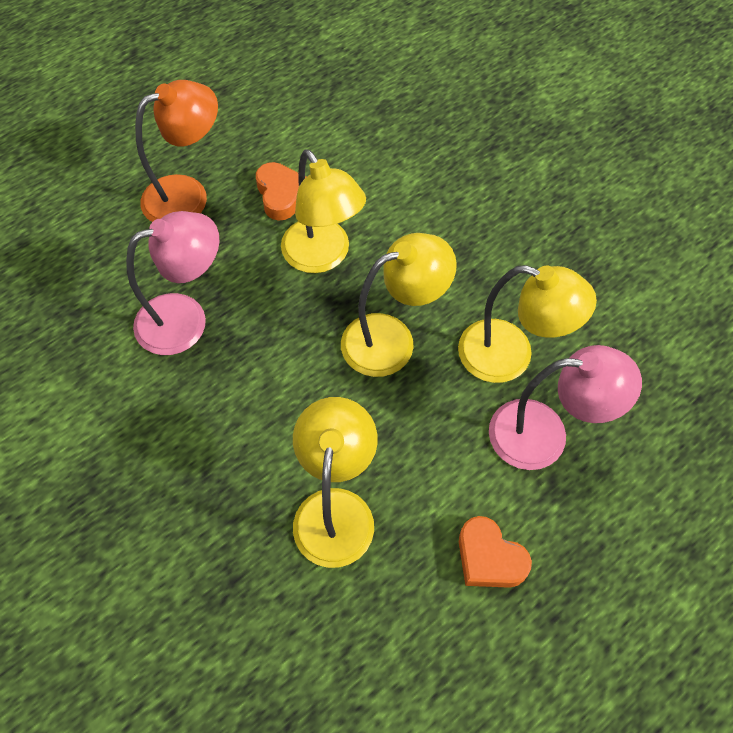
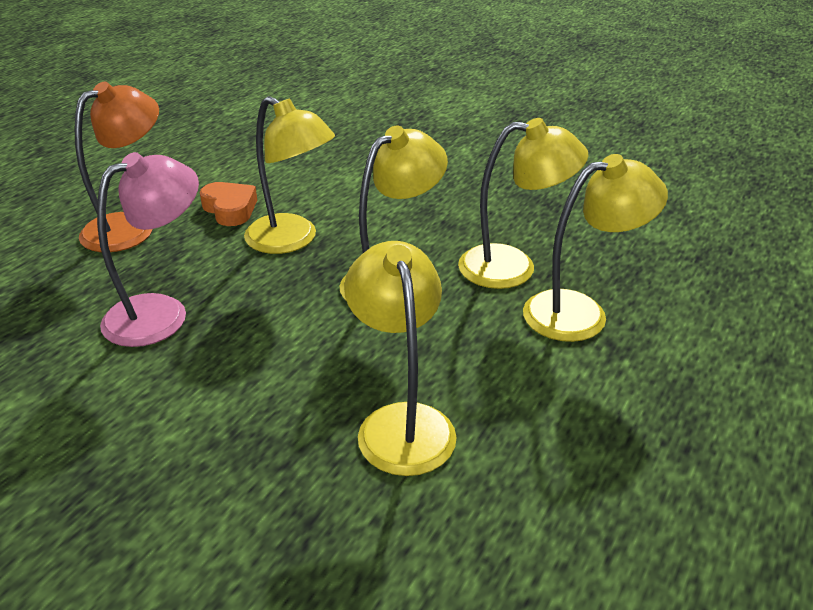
camera: 20 degrees left, 25 degrees down
(489, 558) = (588, 418): orange heart -> none
(544, 435) = (581, 312): pink lamp -> yellow lamp

